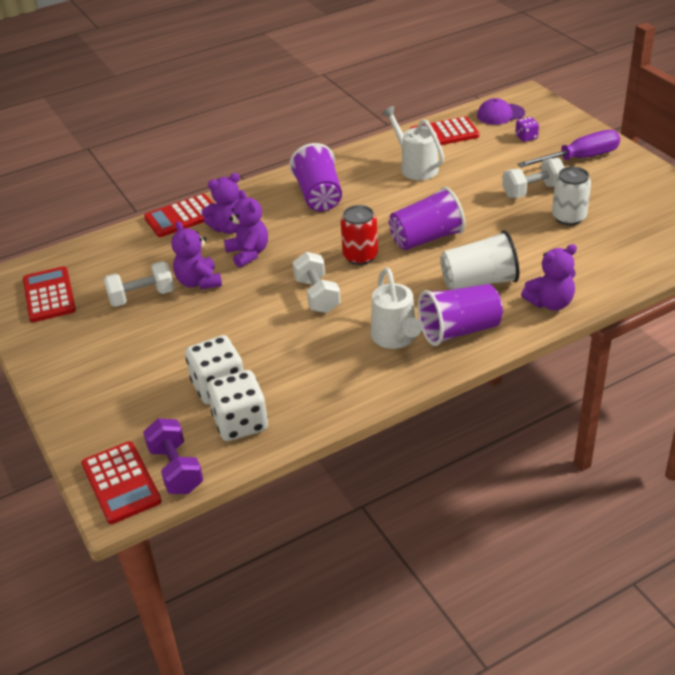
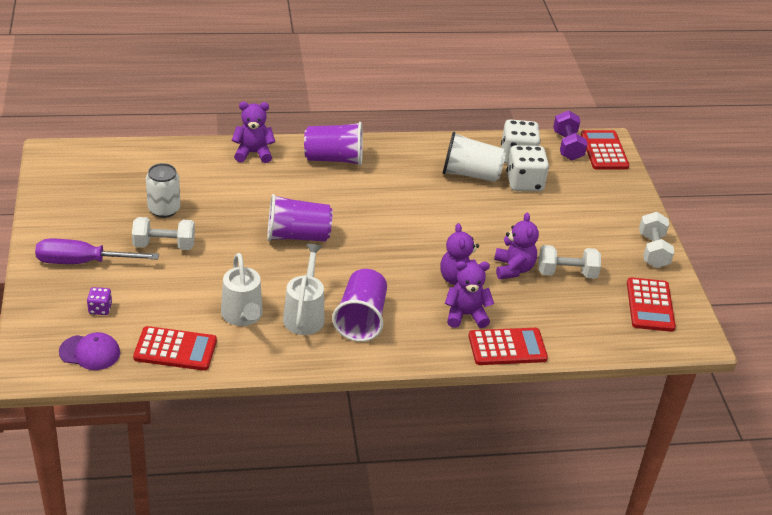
camera: 165 degrees left, 0 degrees up
(317, 295) = (420, 221): white dumbbell -> white dumbbell (652, 251)
(360, 256) = (364, 241): red can -> none
(395, 338) = (382, 169): white watering can -> white watering can (305, 315)
(479, 282) = (289, 185): white cup -> white cup (471, 174)

